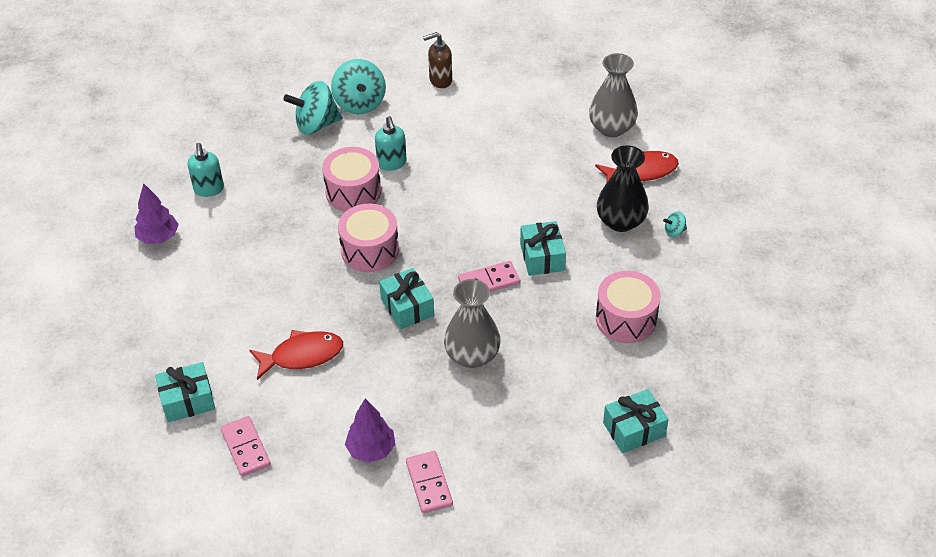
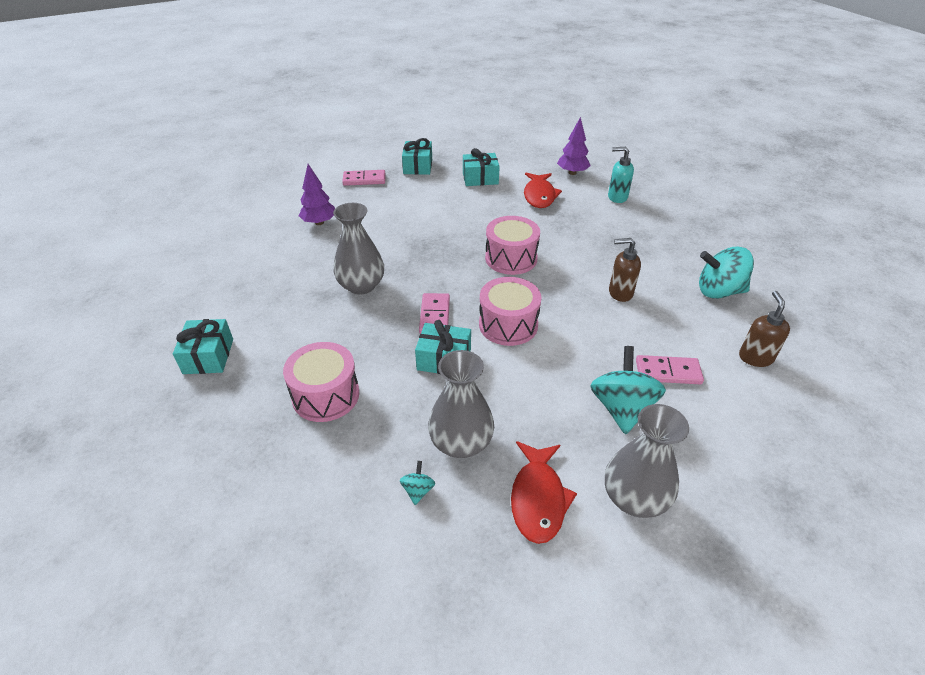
camera: 110 degrees right, 5 degrees down
(302, 356) = (422, 210): red fish -> red fish (539, 196)
(316, 124) = (689, 260): turquoise spinning top -> turquoise spinning top (621, 408)
(353, 192) = (588, 263): pink drum -> pink drum (508, 325)
(392, 163) = (620, 293): turquoise soap dispenser -> brown soap dispenser
(407, 307) = (435, 264): turquoise gift -> turquoise gift (480, 178)
(429, 484) = (270, 240): pink domino -> pink domino (668, 372)
(620, 221) = (461, 442): black vase -> grey vase

